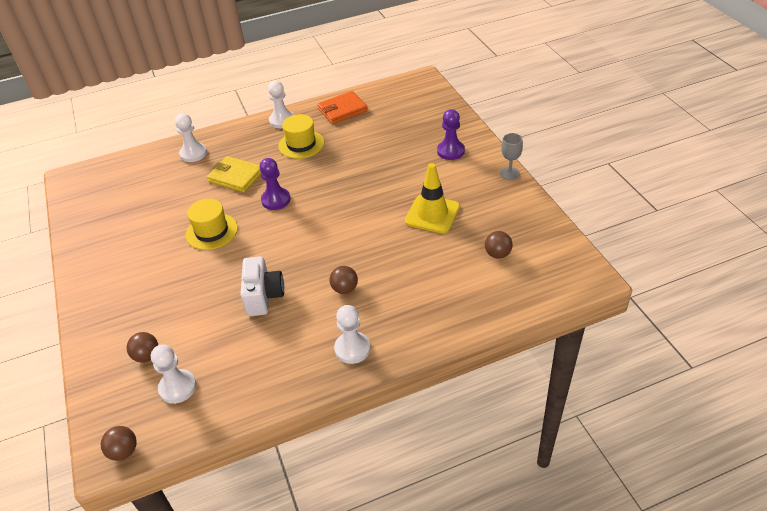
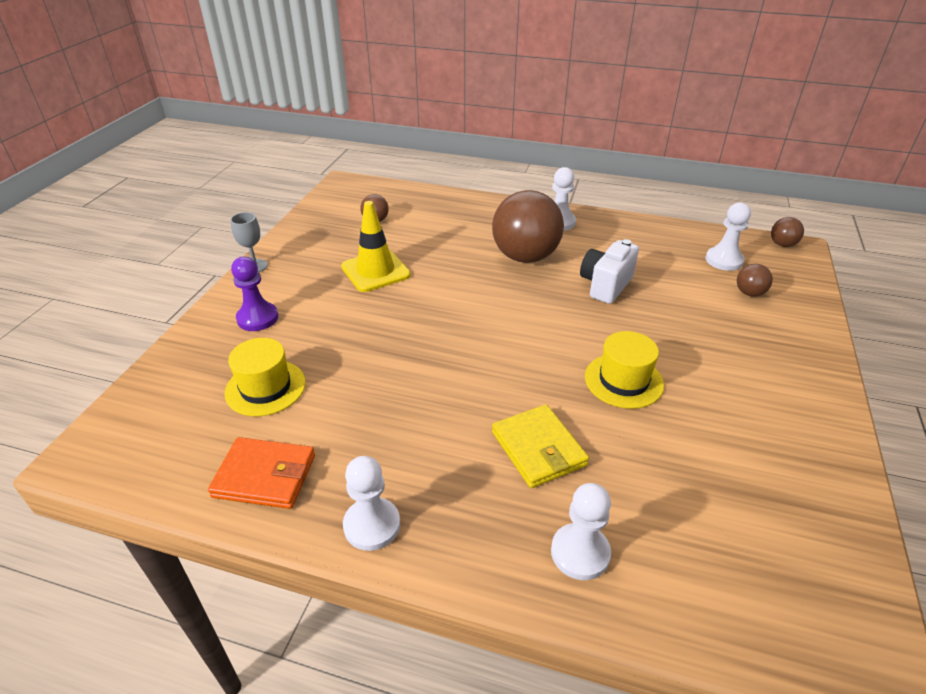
camera: 145 degrees left, 5 degrees down
(276, 200) = (512, 376): purple pawn -> none
(301, 144) = (397, 447): yellow hat -> yellow hat (265, 387)
(345, 289) = (525, 257): brown ball -> brown ball, size x2.30

